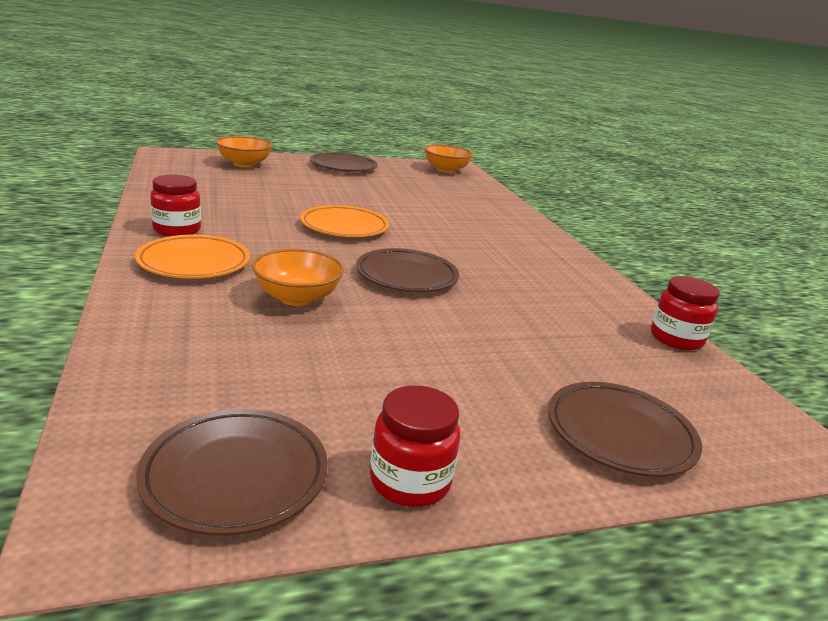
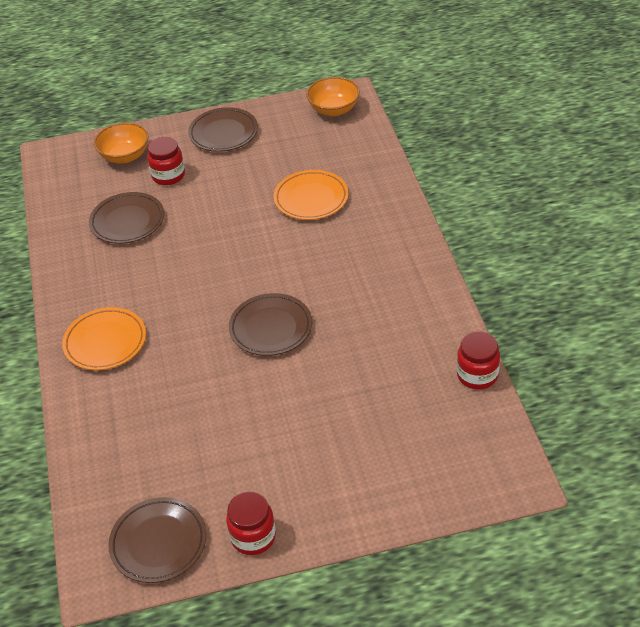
camera: 10 degrees right, 20 degrees up
(177, 230) = (84, 296): red jar -> red jar (168, 176)
(297, 298) = (185, 374): orange bowl -> none
(344, 227) = (222, 259): orange plate -> orange plate (311, 199)
(620, 434) = (392, 485): brown plate -> brown plate (127, 221)

